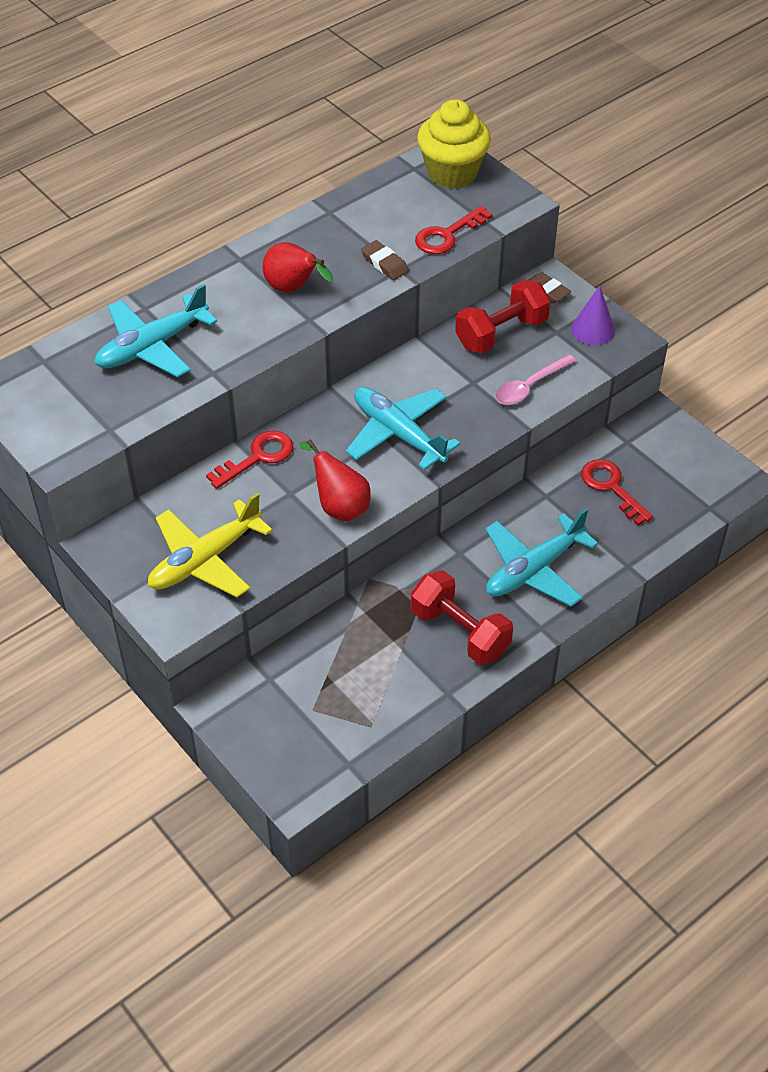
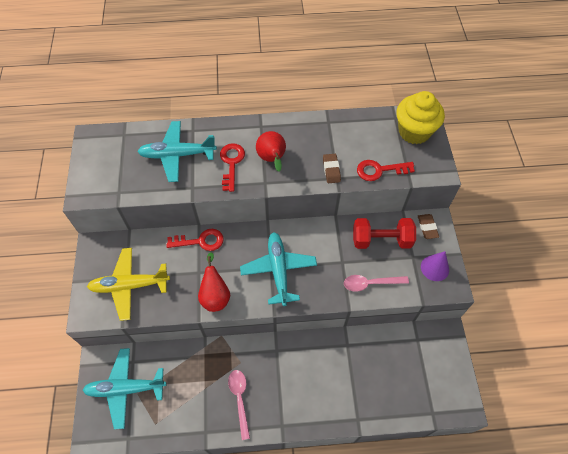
camera: 35 degrees right, 10 degrees up
(460, 632) = (239, 399): red dumbbell -> pink spoon
(533, 569) = (305, 387): turquoise plane -> turquoise plane (125, 389)
(611, 487) = (386, 363): red key -> red key (231, 163)

